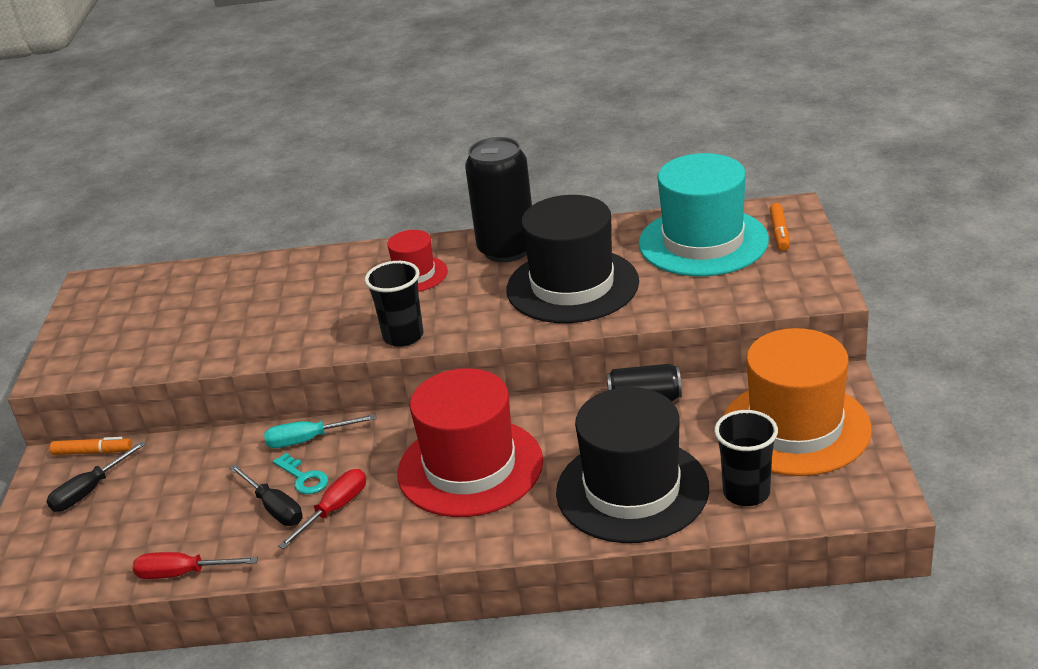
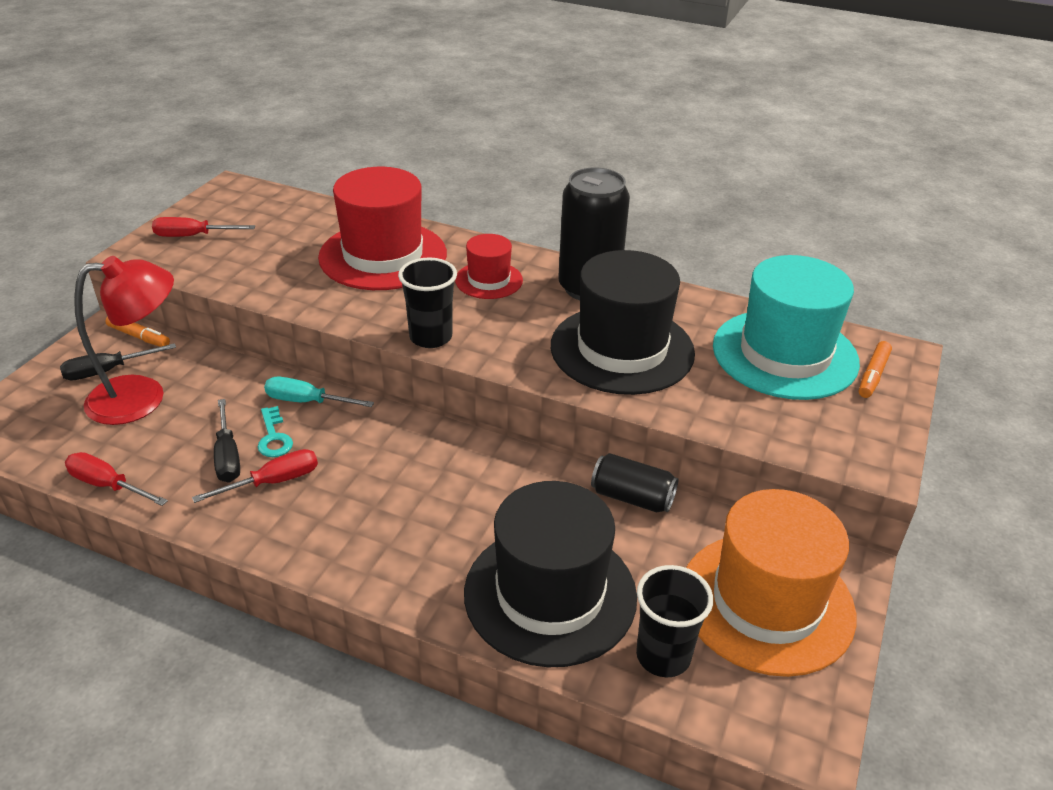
camera: 20 degrees right, 5 degrees up
(96, 338) = (193, 236): none -> red screwdriver
(147, 497) = (143, 398): none -> red lamp
(470, 467) = (419, 494): red hat -> red hat (383, 255)

